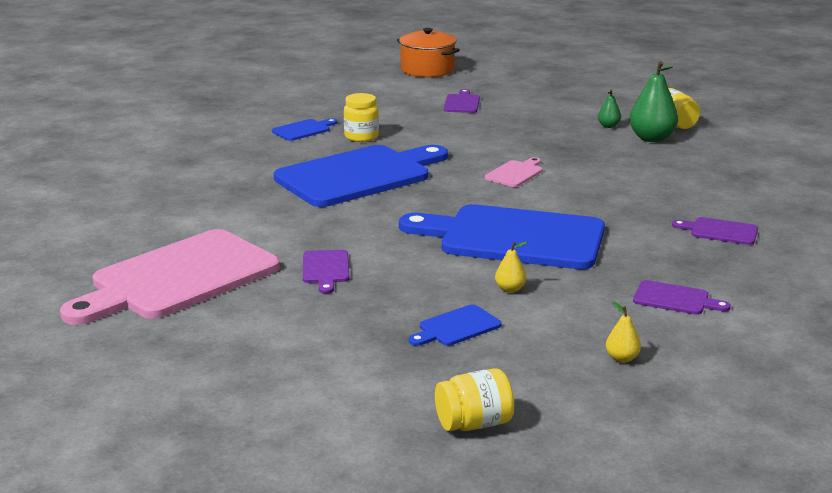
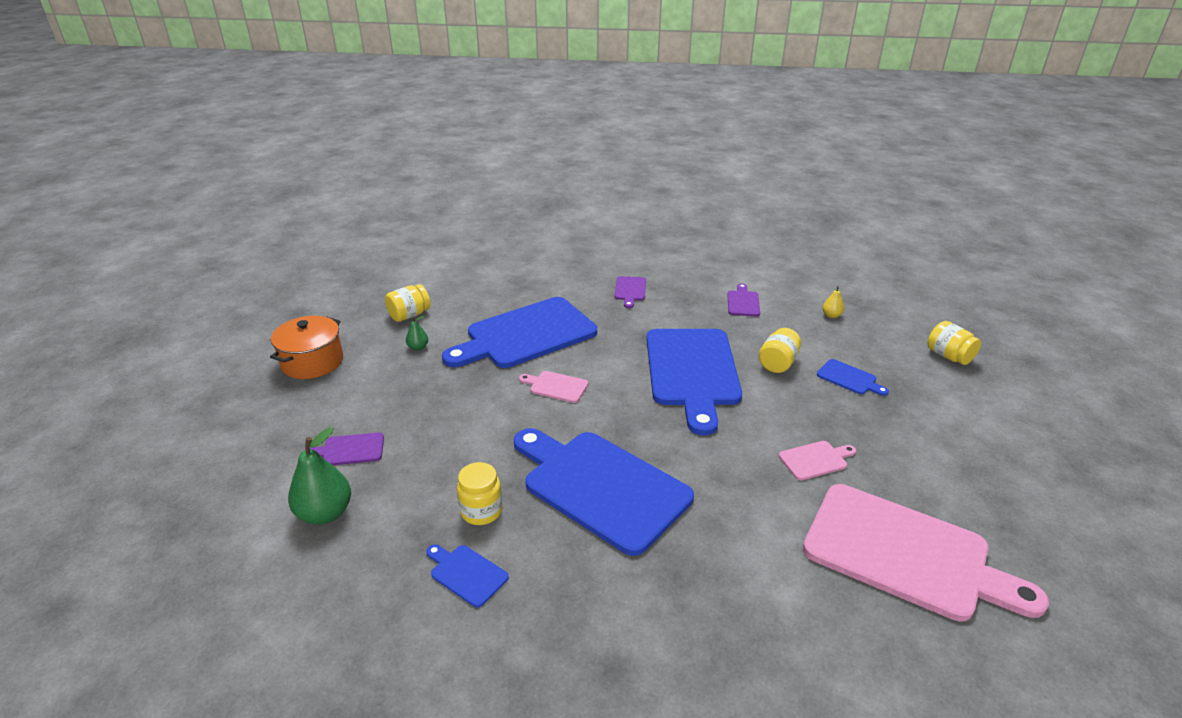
camera: 105 degrees left, 10 degrees up
(325, 269) = (815, 460): purple cutting board -> pink cutting board
(427, 69) = (200, 504): orange pot -> orange pot (312, 362)
(510, 289) = (777, 363): yellow pear -> yellow jar
(620, 169) = (526, 335): none -> blue cutting board
(651, 138) = (448, 324): green pear -> green pear (325, 513)

